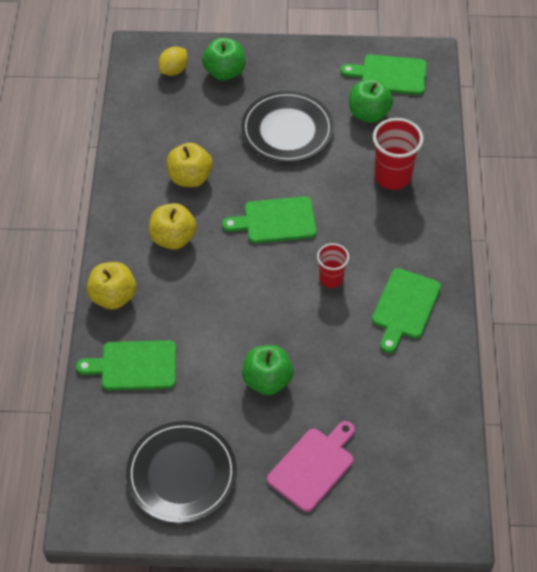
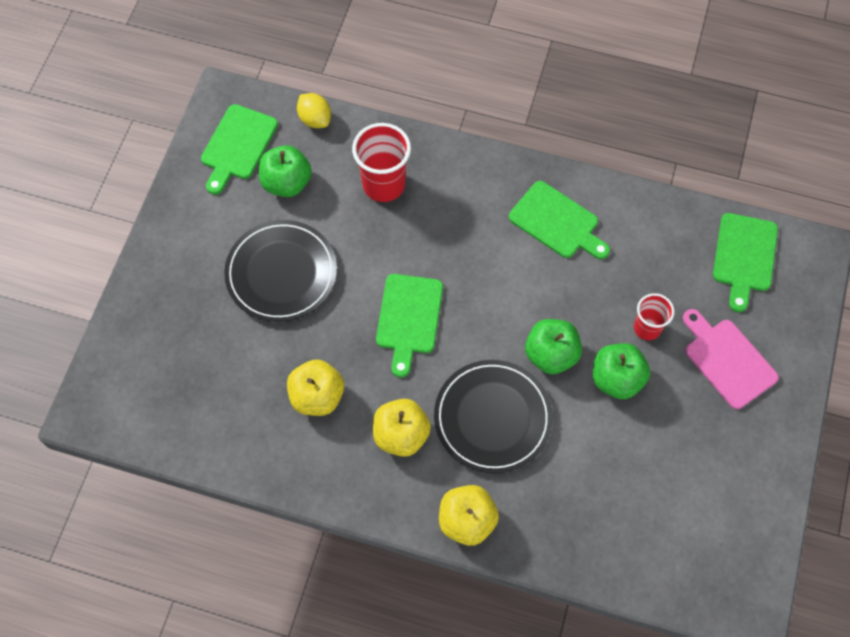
camera: 75 degrees left, 10 degrees up
(134, 366) = (567, 516): green cutting board -> green cutting board (744, 257)
(174, 70) = (139, 378): yellow lemon -> yellow lemon (315, 119)
(181, 474) = (714, 493): black plate -> black plate (492, 418)
(224, 72) = (165, 319): green apple -> green apple (551, 355)
(331, 278) = (502, 282): red cup -> red cup (647, 328)

